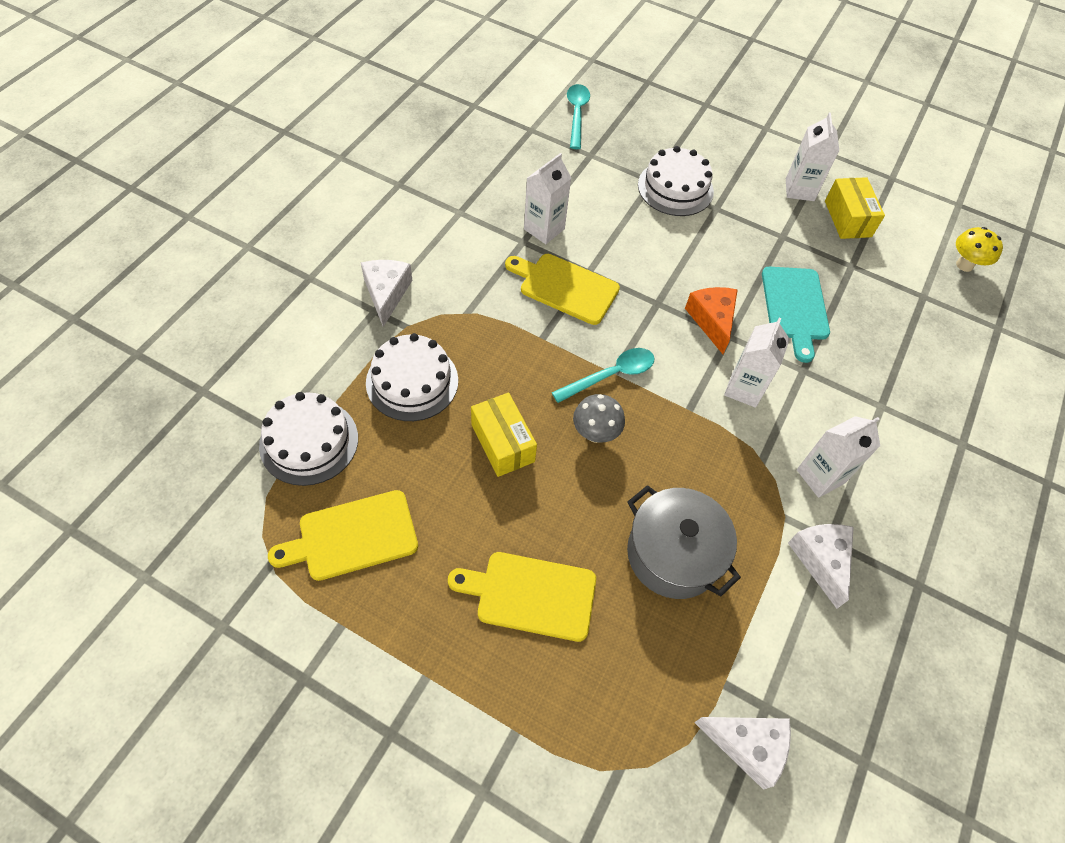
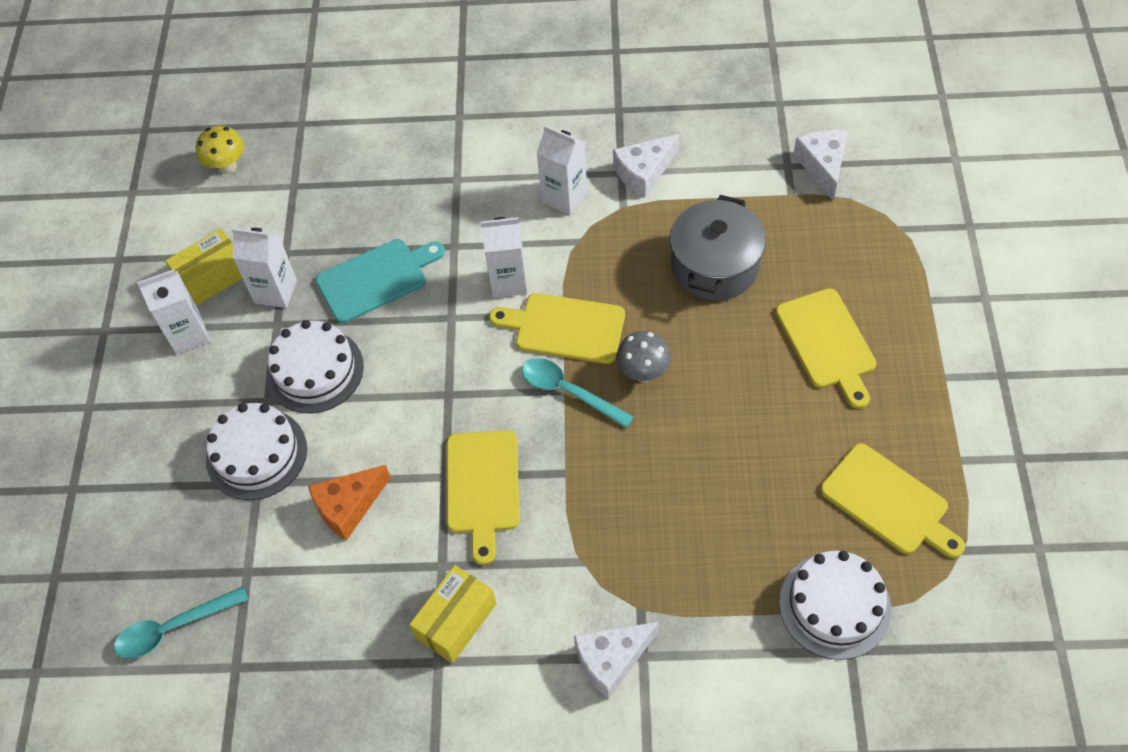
camera: 110 degrees left, 0 degrees up
(412, 381) = (702, 558): white cake -> white cake (315, 370)
(502, 443) = (709, 440): yellow box -> yellow box (456, 621)
(544, 229) = (408, 554): white carton -> white carton (275, 291)
(673, 403) = (565, 328): none -> yellow cutting board
(712, 320) = (440, 339): orange cheese -> orange cheese (348, 506)

